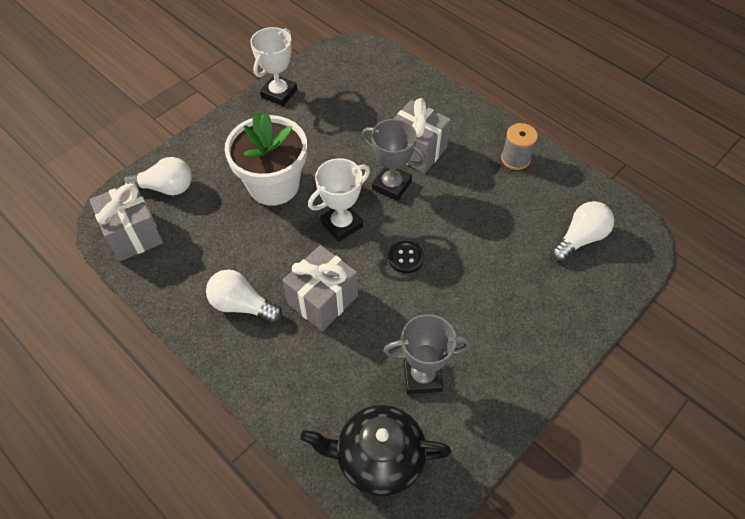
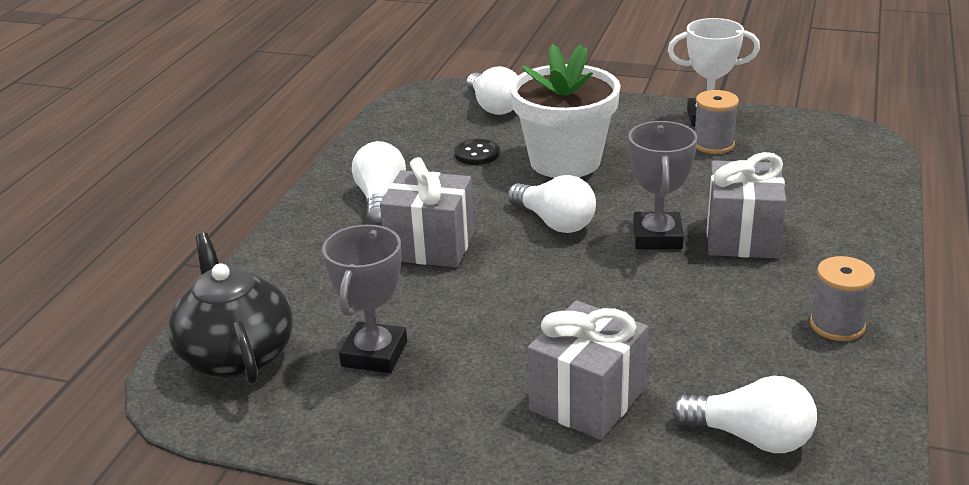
camera: 65 degrees right, 25 degrees down
(133, 234) = (418, 113): grey gift -> grey gift (587, 399)
(312, 108) = (713, 144): none -> grey spool
(341, 224) = (554, 222): white trophy -> white light bulb
(405, 258) = (548, 284): black button -> black button (477, 154)
(422, 376) = (374, 354): grey trophy -> grey trophy turned 45 degrees clockwise

